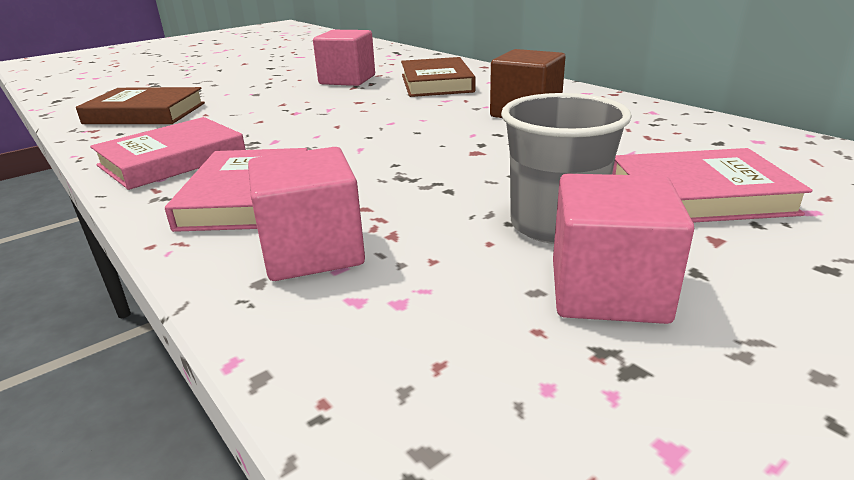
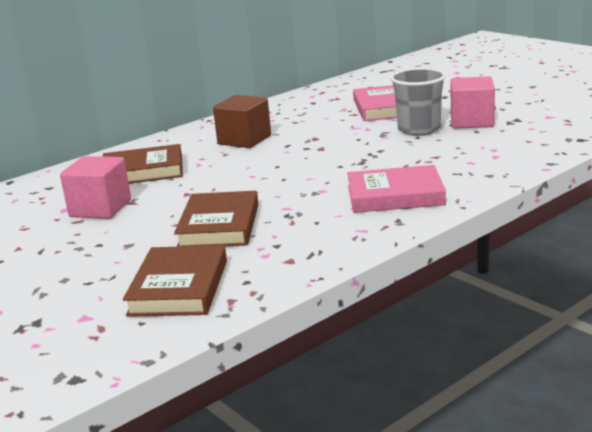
camera: 90 degrees left, 5 degrees down
(172, 160) = (326, 235): pink book -> none
(258, 117) = (219, 226): none -> brown book
(312, 251) = (457, 169): pink cube -> none

